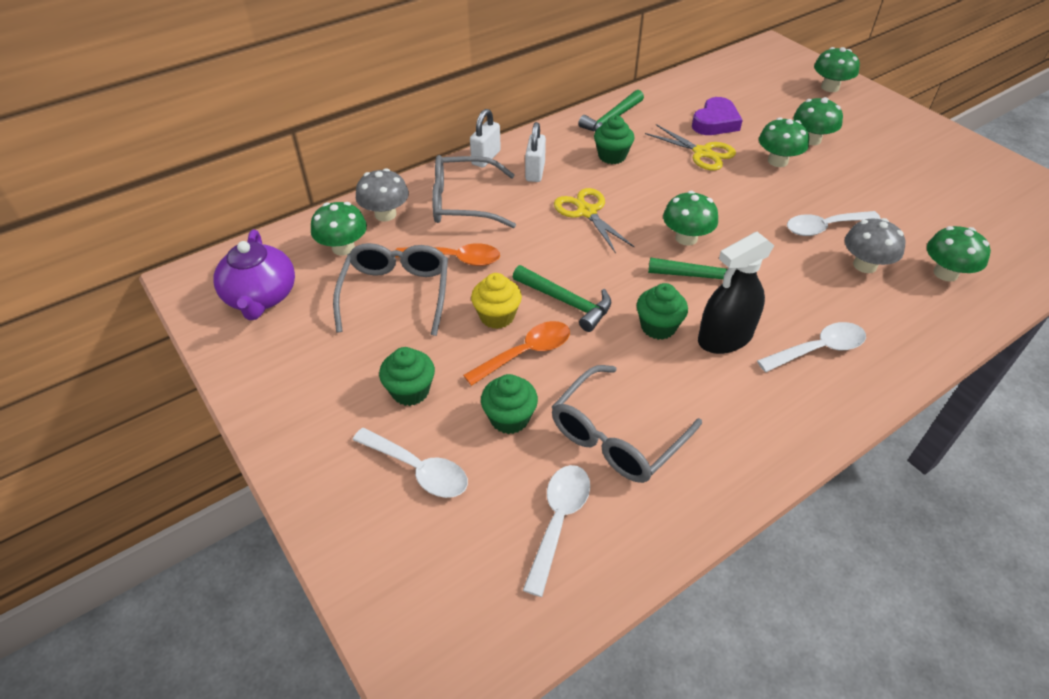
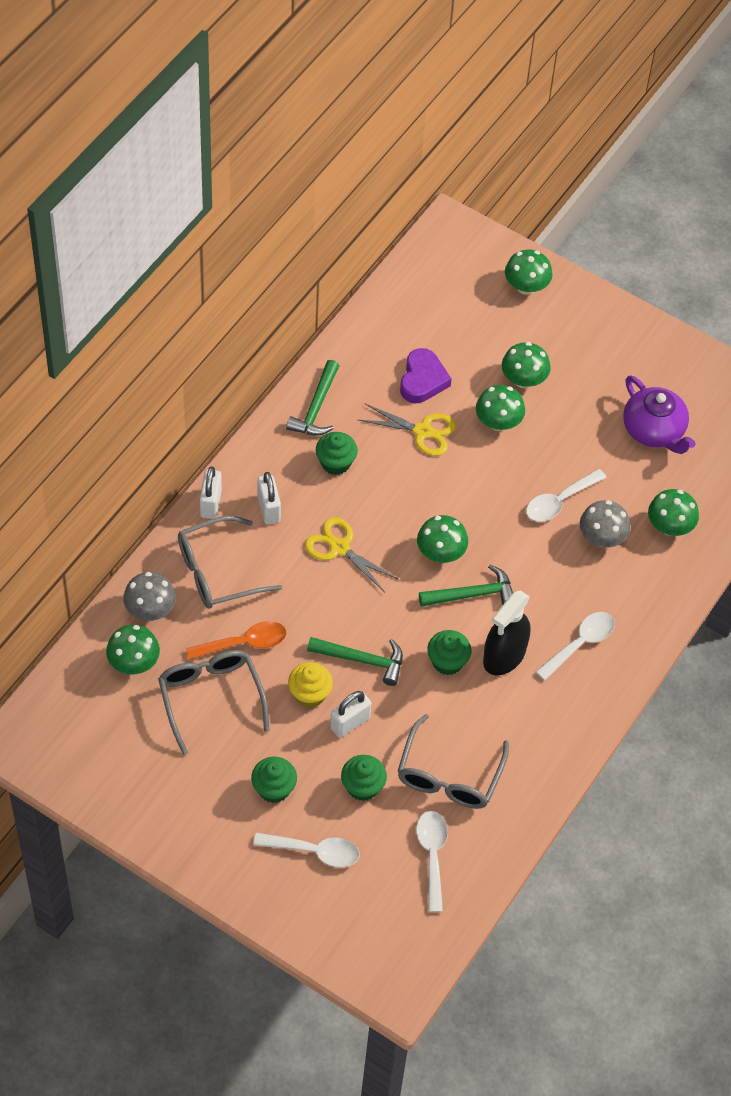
camera: 25 degrees left, 10 degrees up
(261, 297) = (93, 740): purple teapot -> purple teapot (654, 431)
(526, 353) = (350, 723): orange spoon -> white padlock

